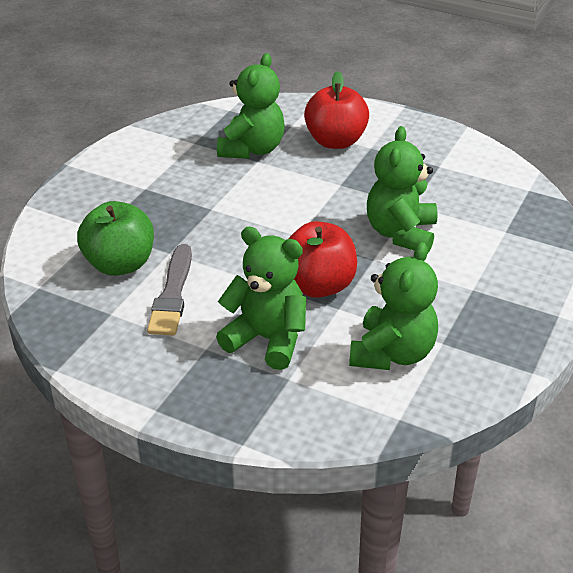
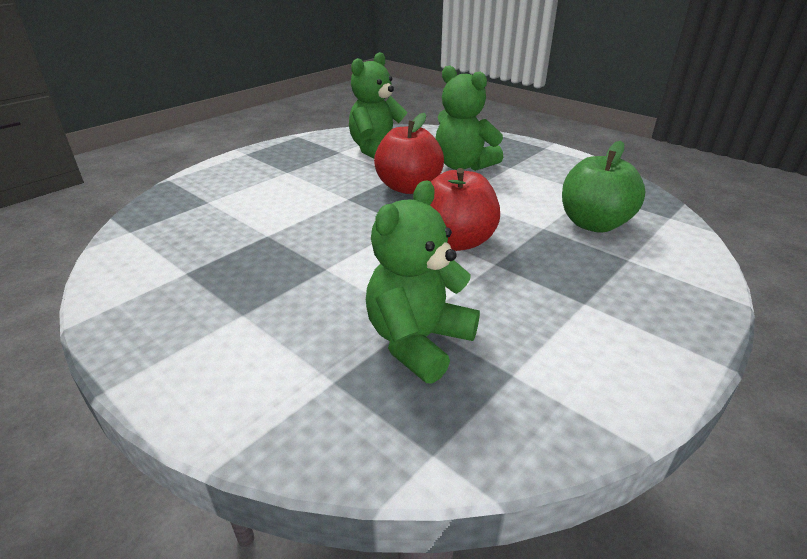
camera: 165 degrees left, 5 degrees down
(172, 294) = (538, 197): grey brush -> none
(335, 141) = (283, 333): red apple -> red apple (456, 241)
(401, 233) = (305, 212): green teddy bear -> none

